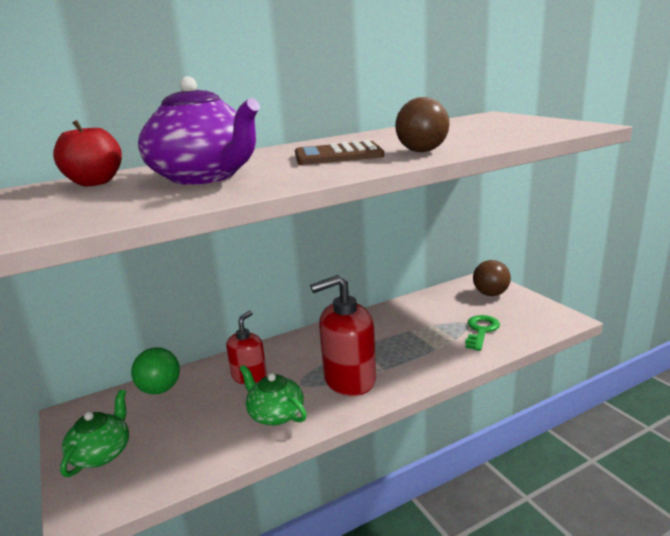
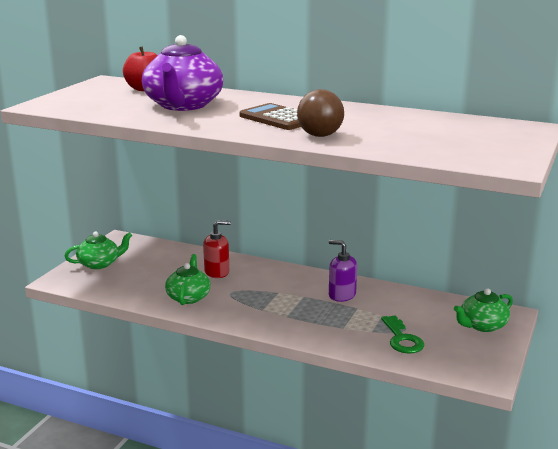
camera: 50 degrees right, 0 degrees up
(160, 389) = (169, 251): green ball -> none
(349, 379) = (256, 307): red soap dispenser -> none
(379, 329) = (342, 295): none -> purple soap dispenser
(481, 331) = (402, 339): green key -> green key turned 90 degrees clockwise
(490, 294) = (482, 325): brown ball -> green teapot

